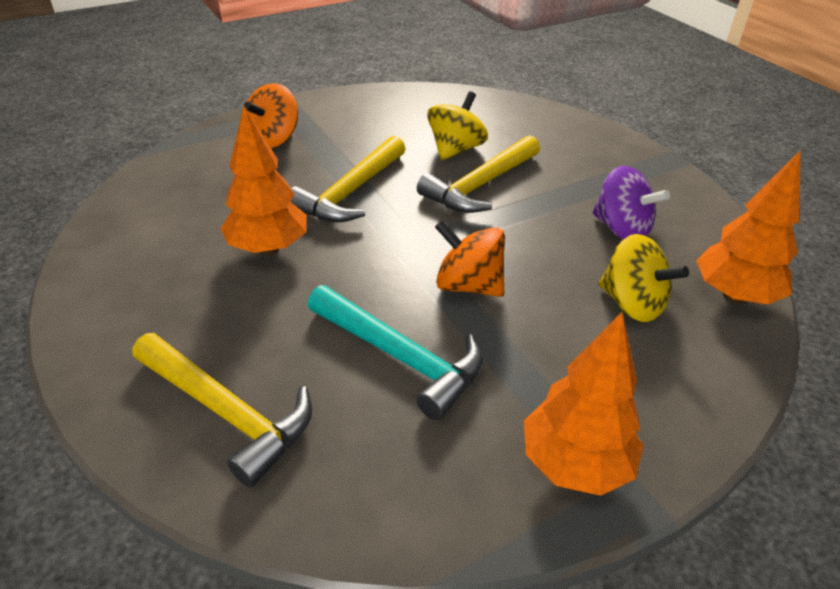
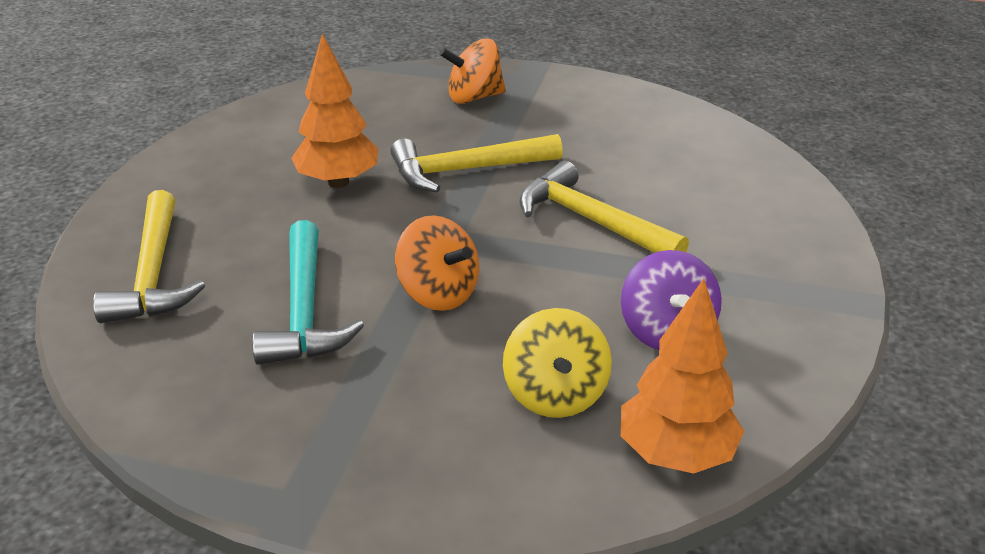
camera: 45 degrees right, 5 degrees down
(455, 149) = (624, 178): yellow spinning top -> none
(468, 285) = (438, 293): orange spinning top -> orange spinning top turned 150 degrees clockwise
(480, 185) = (592, 221): yellow hammer -> yellow hammer turned 45 degrees clockwise
(574, 464) = (299, 460): orange tree -> none

